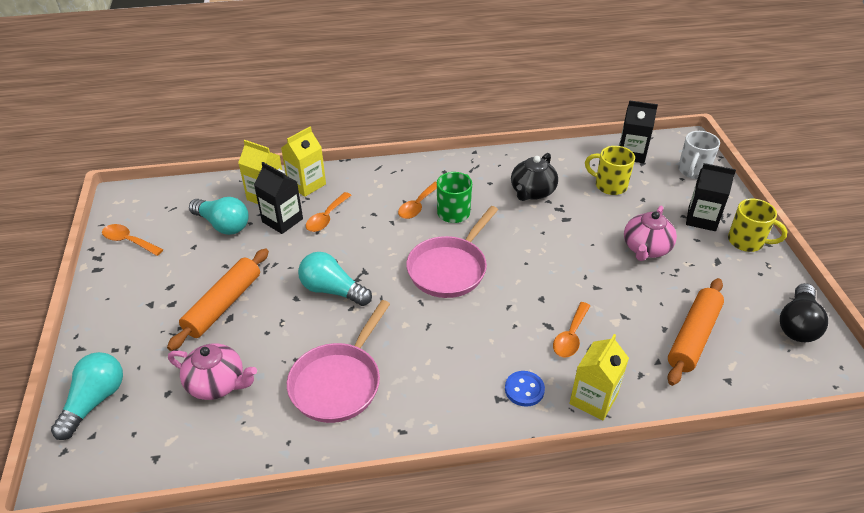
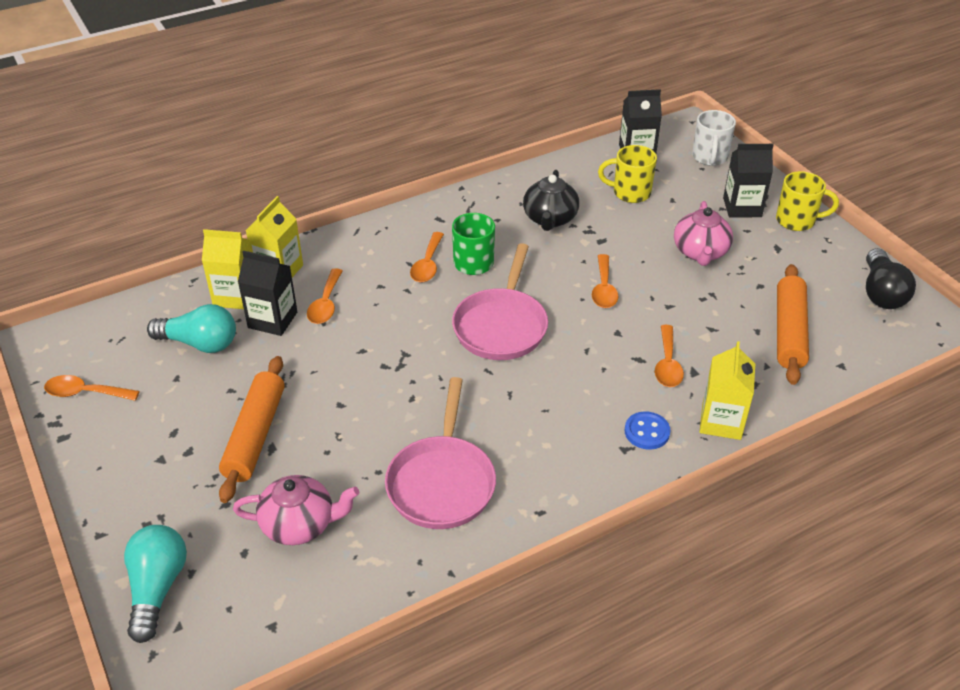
camera: 20 degrees left, 0 degrees up
(332, 290) = (379, 384): turquoise light bulb -> none
(548, 259) = (604, 289): none -> orange spoon

